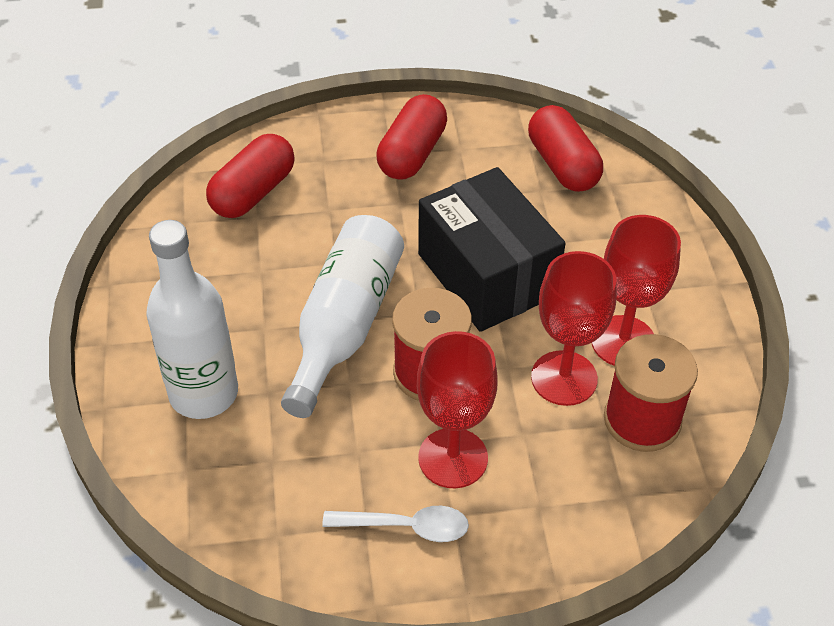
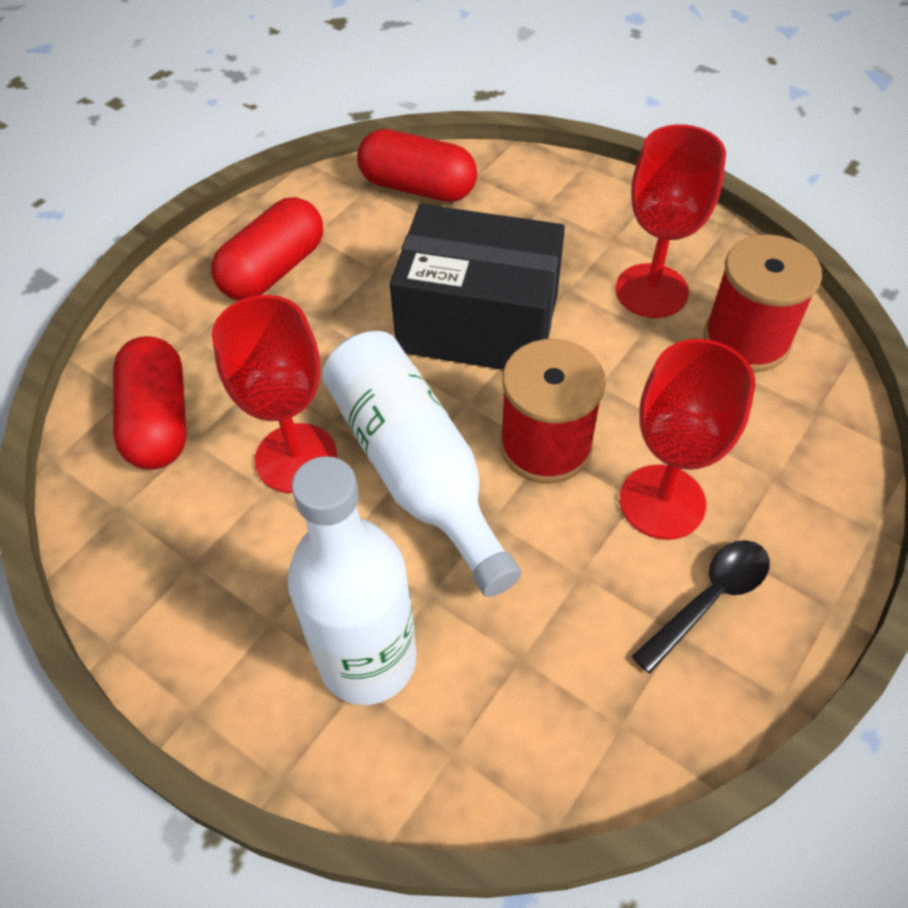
camera: 45 degrees left, 5 degrees up
(406, 527) = (709, 599): white spoon -> black spoon
(412, 153) = (274, 270): red capsule -> red capsule turned 60 degrees clockwise
(564, 378) = (650, 357): red goblet -> red goblet (296, 458)

